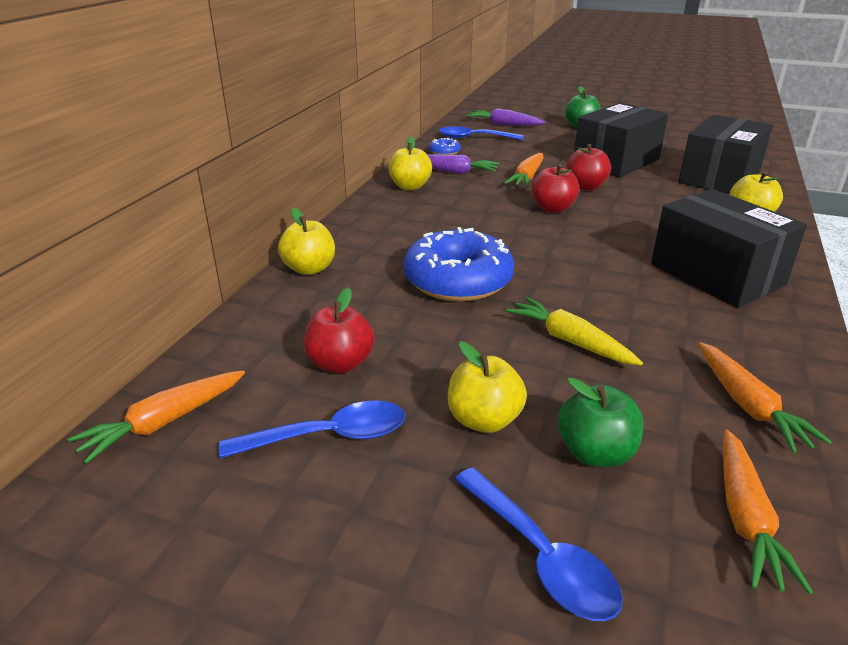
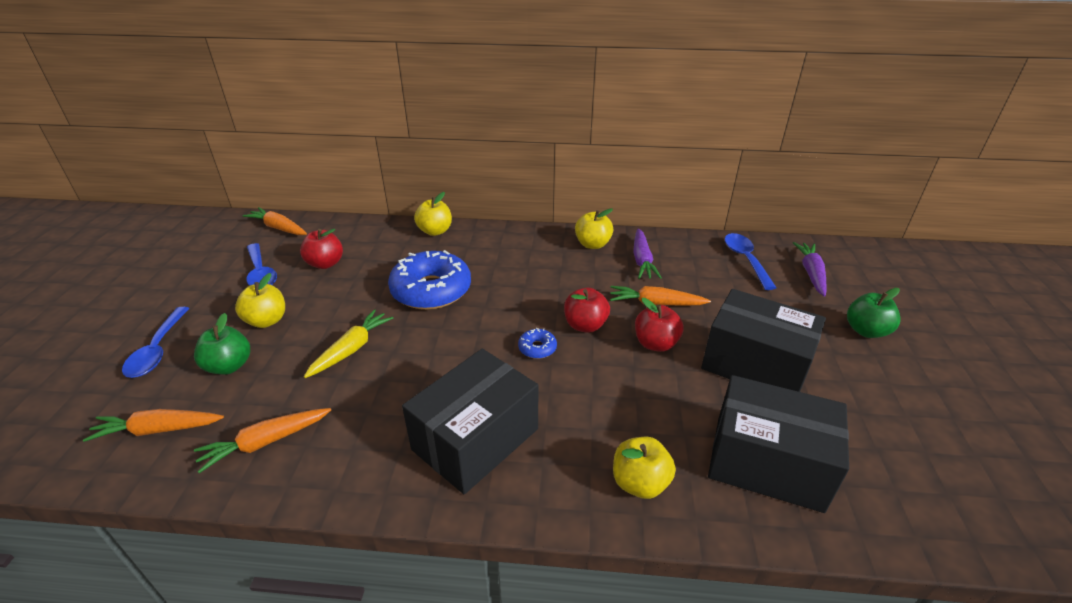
camera: 75 degrees right, 5 degrees up
(444, 152) = (690, 249): blue donut -> blue donut (537, 348)
(541, 556) = (158, 350): blue spoon -> blue spoon turned 45 degrees counterclockwise

